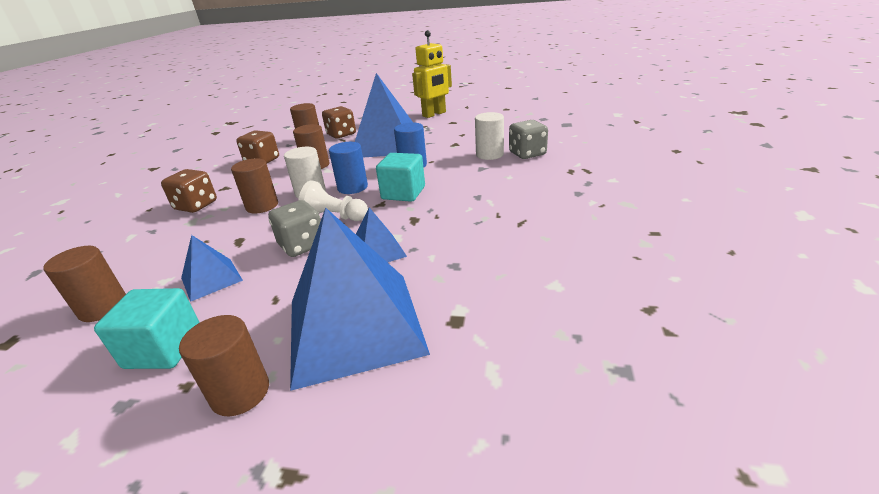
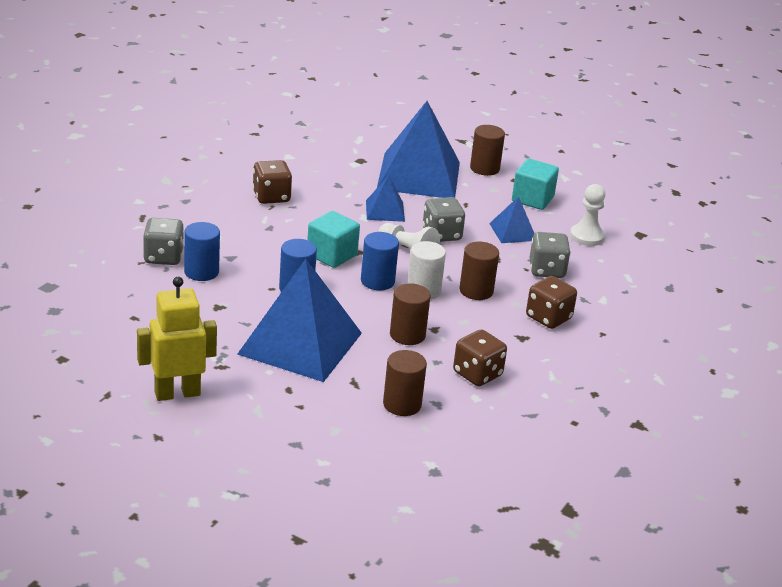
camera: 165 degrees left, 0 degrees up
(103, 307) = (587, 236): brown cylinder -> white pawn
(182, 246) = (547, 270): none -> grey dice
(341, 134) = (351, 397): brown dice -> brown dice (271, 197)
(489, 154) = (201, 272): white cylinder -> blue cylinder

